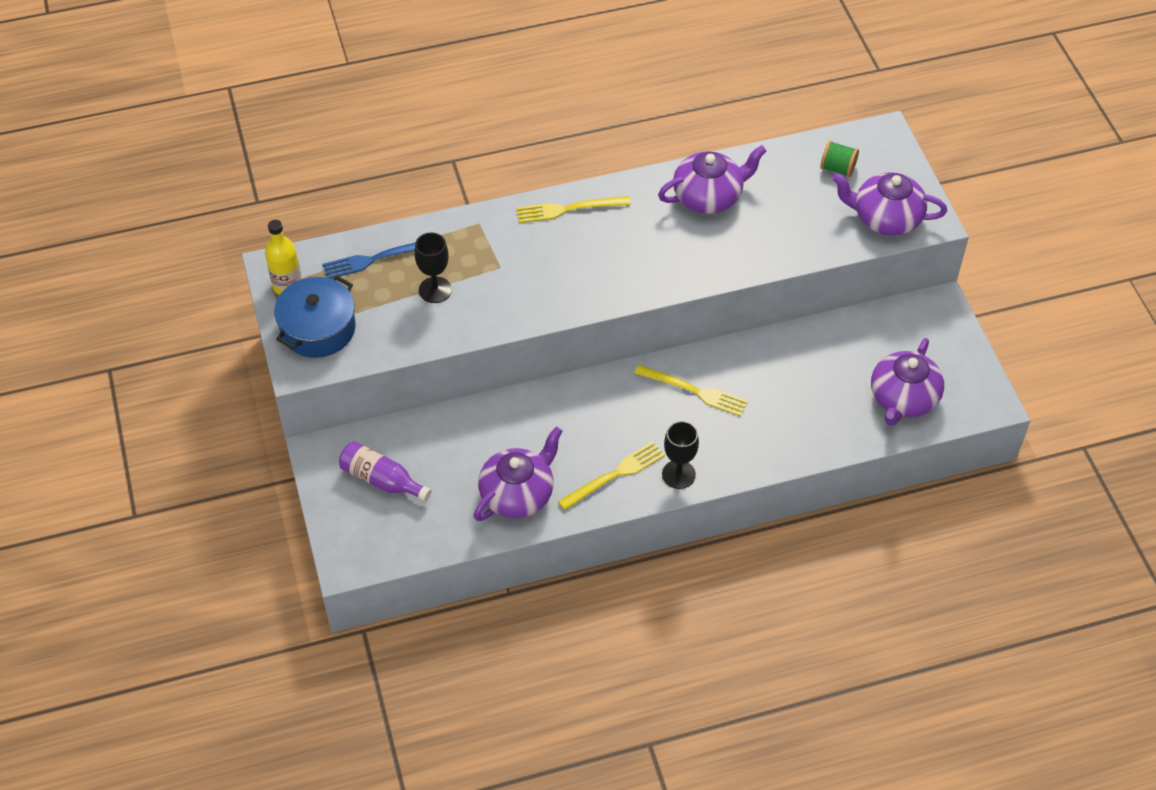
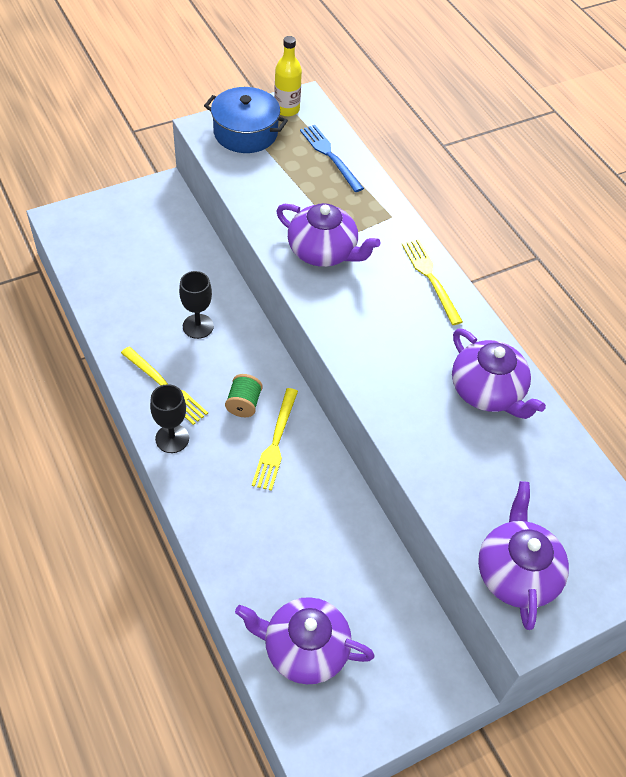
camera: 75 degrees right, 0 degrees up
(382, 480) = (141, 228): purple bottle -> none
(435, 290) = (305, 197): black goblet -> black goblet (198, 326)
(518, 494) = (136, 318): purple teapot -> purple teapot (323, 252)
(838, 168) = (576, 515): green spool -> green spool (244, 404)

